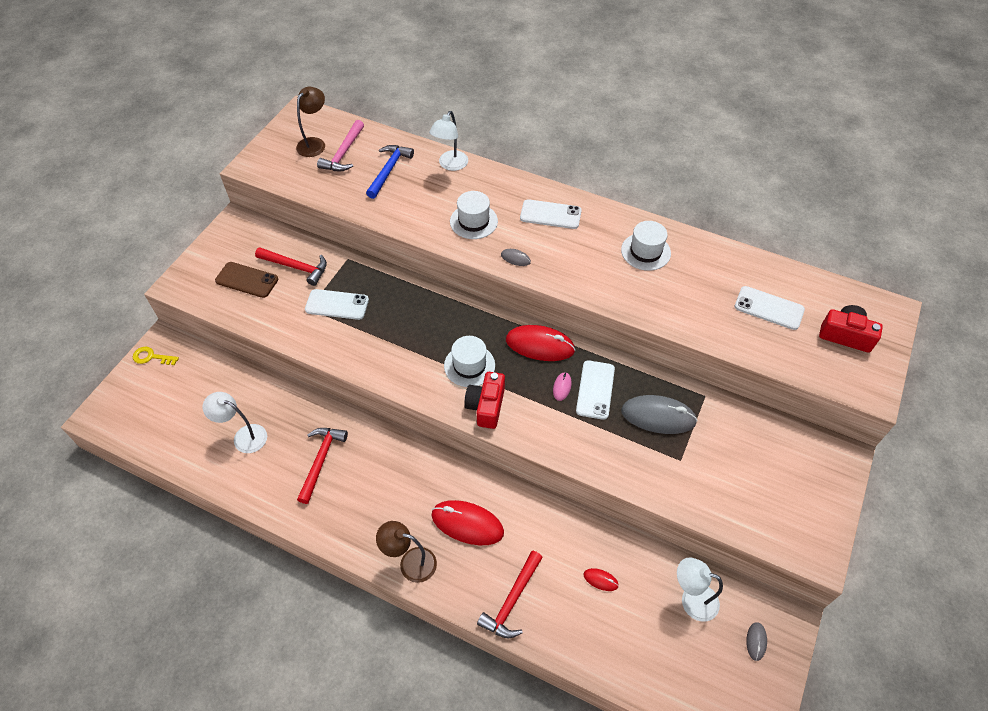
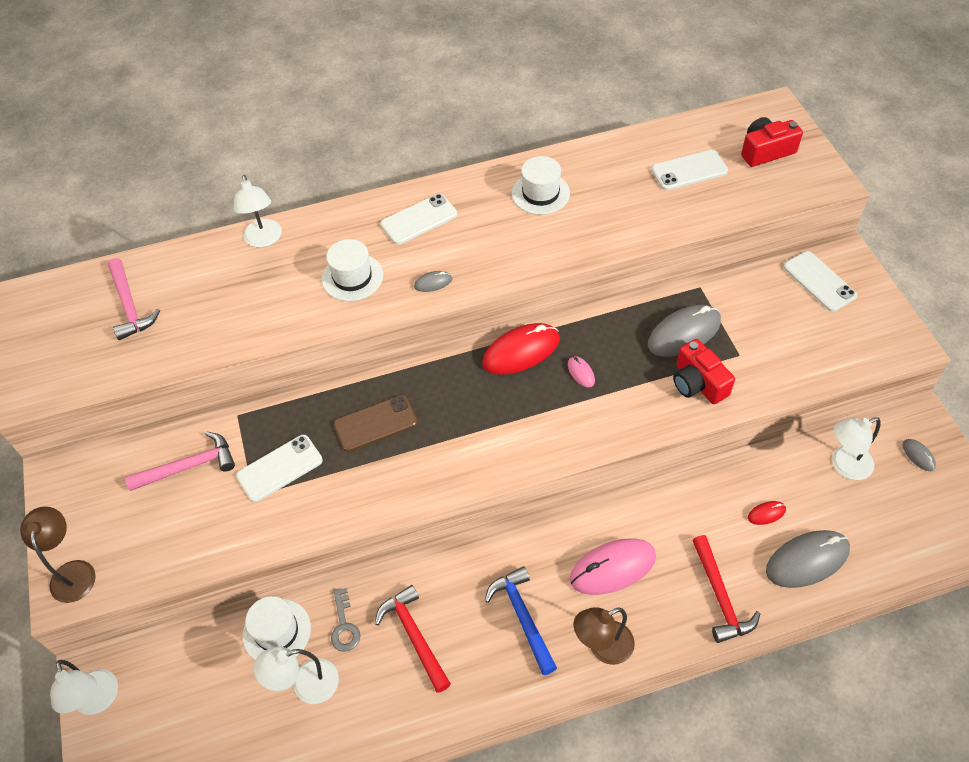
camera: 40 degrees left, 0 degrees up
(151, 357) = (98, 701): yellow key -> white lamp
(247, 280) = (146, 522): brown phone -> brown phone (375, 423)
(294, 423) = (344, 626): none -> grey key
(296, 267) = (189, 466): red hammer -> pink hammer
(314, 143) = (82, 318): brown lamp -> brown lamp (73, 572)
(389, 170) = (203, 289): blue hammer -> blue hammer (522, 617)
(467, 524) = (612, 568): red mouse -> pink mouse
(469, 365) = (479, 420): white hat -> white hat (277, 631)
(486, 406) = (535, 443): red camera -> red camera (698, 383)
(593, 632) = (807, 560): none -> grey mouse
(595, 390) = (610, 352): white phone -> white phone (819, 281)

